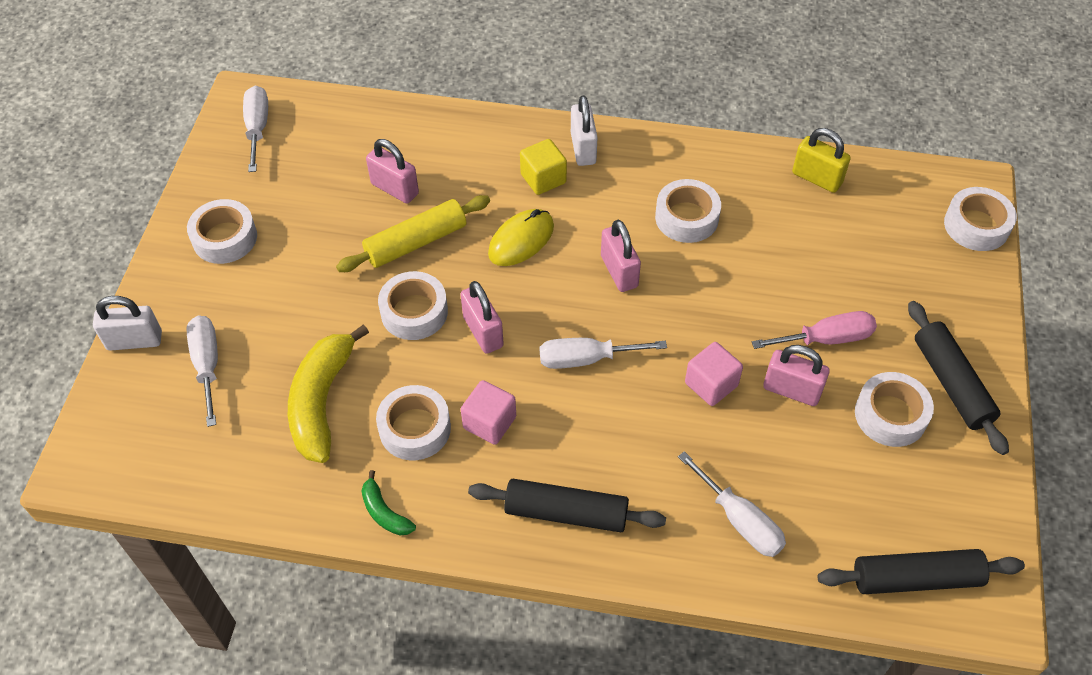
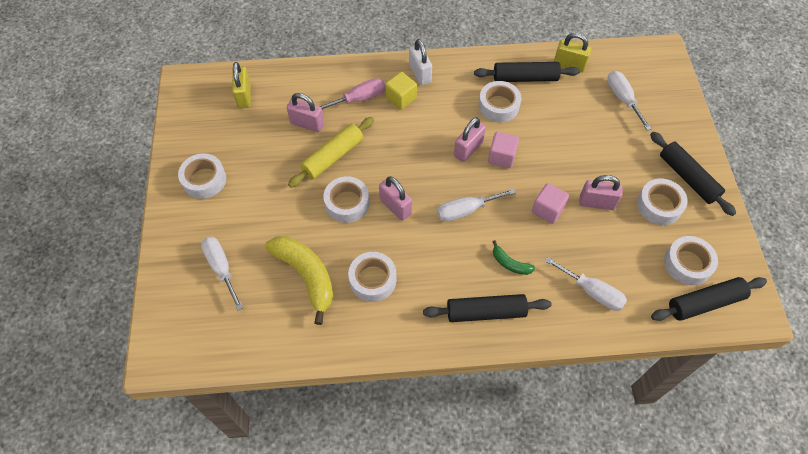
camera: 15 degrees left, 5 degrees up
(134, 341) = (166, 263): white padlock -> none
(257, 128) = (201, 100): white screwdriver -> white screwdriver (622, 99)
(319, 133) = (244, 96): none -> yellow padlock
(322, 401) = (306, 276): yellow banana -> yellow banana turned 150 degrees clockwise
(384, 512) = (371, 339): green banana -> green banana (510, 263)
(489, 422) = (419, 265): pink cube -> pink cube (501, 157)
(521, 240) = (400, 141): yellow mouse -> none
(619, 271) = (468, 149): pink padlock -> pink padlock turned 75 degrees clockwise
(741, 185) = (525, 78): none -> black rolling pin
(826, 339) = (607, 166): pink screwdriver -> pink screwdriver (359, 99)
(976, 225) = (671, 76): white tape -> white tape (687, 264)

